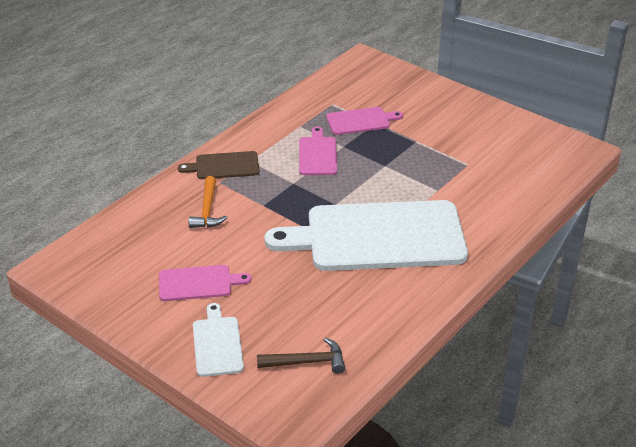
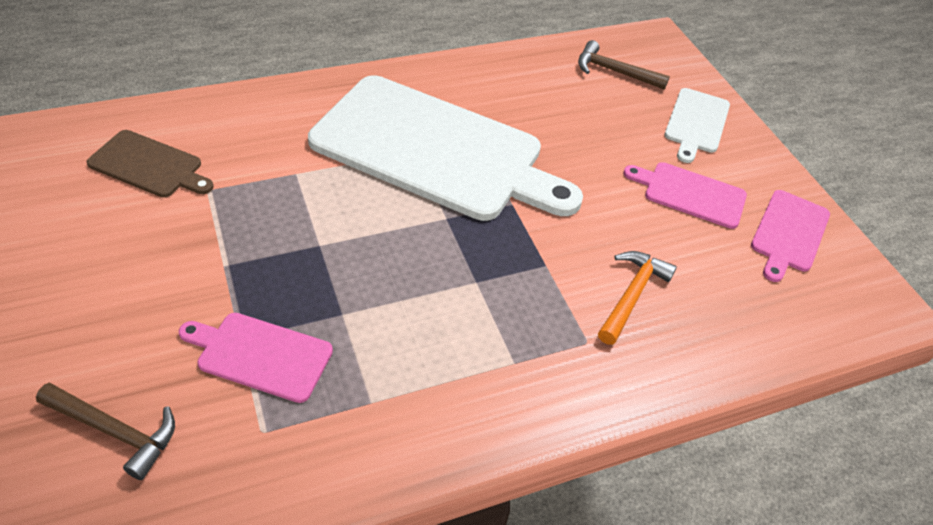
camera: 155 degrees left, 10 degrees up
(224, 166) = (563, 372): brown cutting board -> brown cutting board (149, 165)
(317, 154) = (397, 317): pink cutting board -> pink cutting board (789, 233)
(385, 85) = (115, 431): none -> brown hammer

